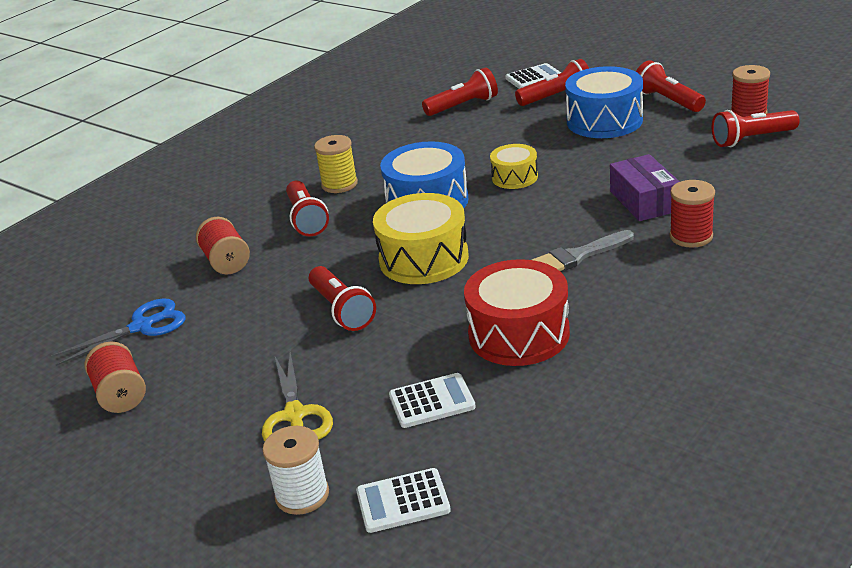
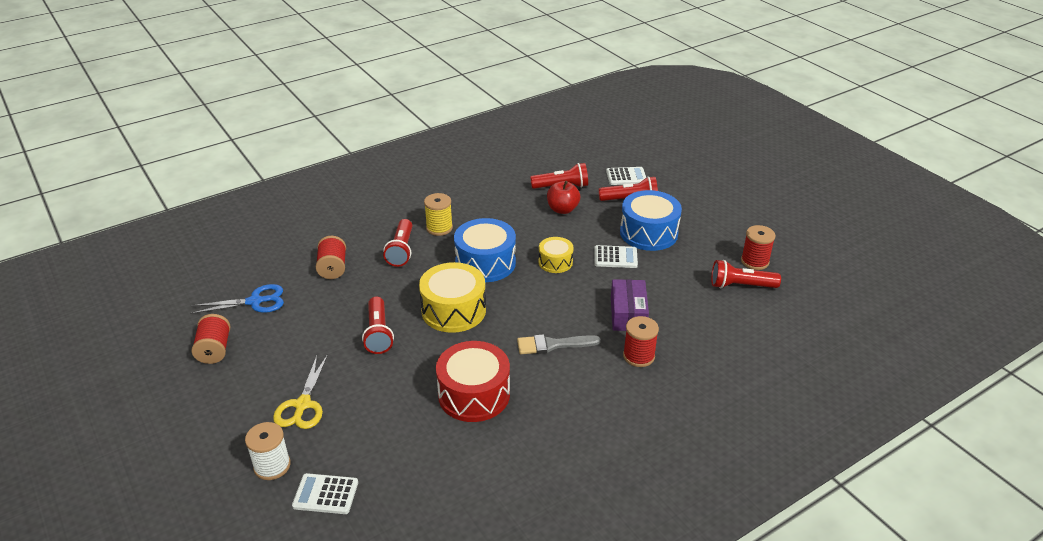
camera: 15 degrees right, 5 degrees up
(432, 401) = (388, 426): white calculator -> white calculator (615, 257)
(482, 126) = (562, 209): none -> red apple
(667, 101) = (705, 229): red flashlight -> none

